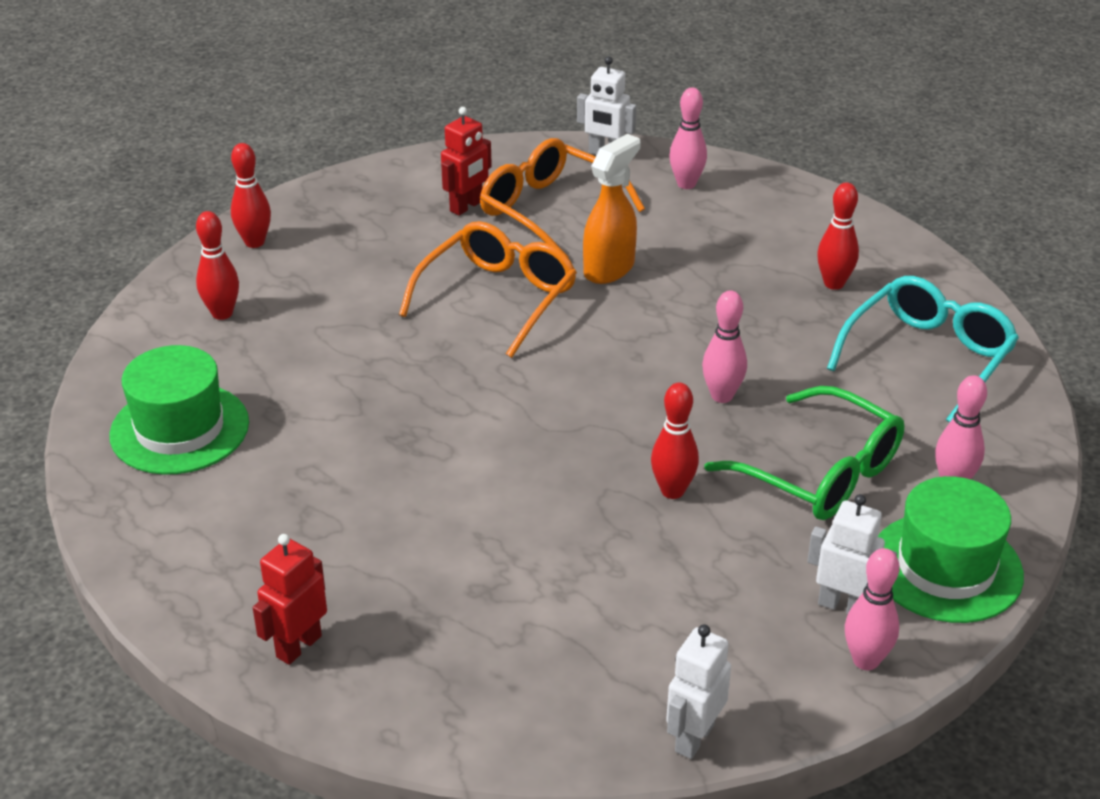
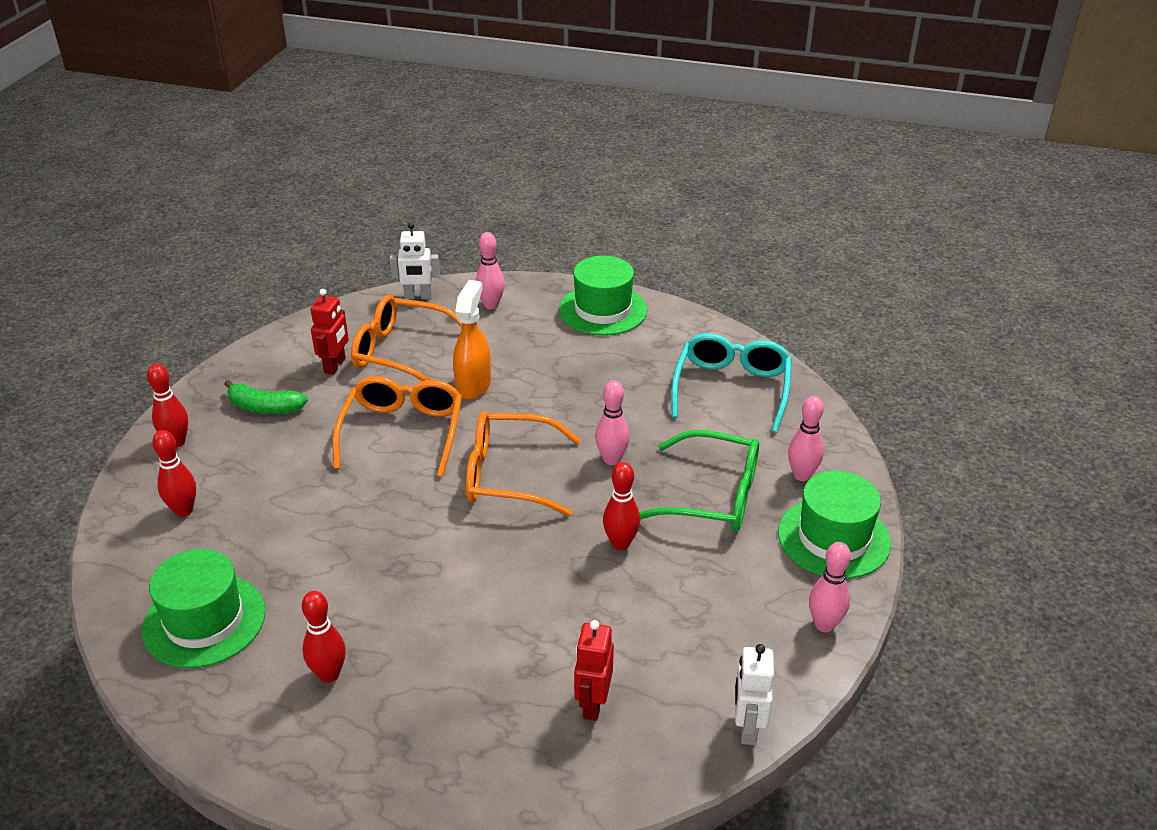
camera: 25 degrees left, 0 degrees up
(298, 646) = (413, 770): red robot -> red robot (592, 704)
(364, 231) = (264, 407): none -> green banana
(590, 378) = (509, 475): none -> orange glasses
(821, 223) = (603, 310): none -> green hat
(834, 283) = (638, 352): red bowling pin -> red bowling pin (329, 674)
(843, 606) = (786, 590): white robot -> none

